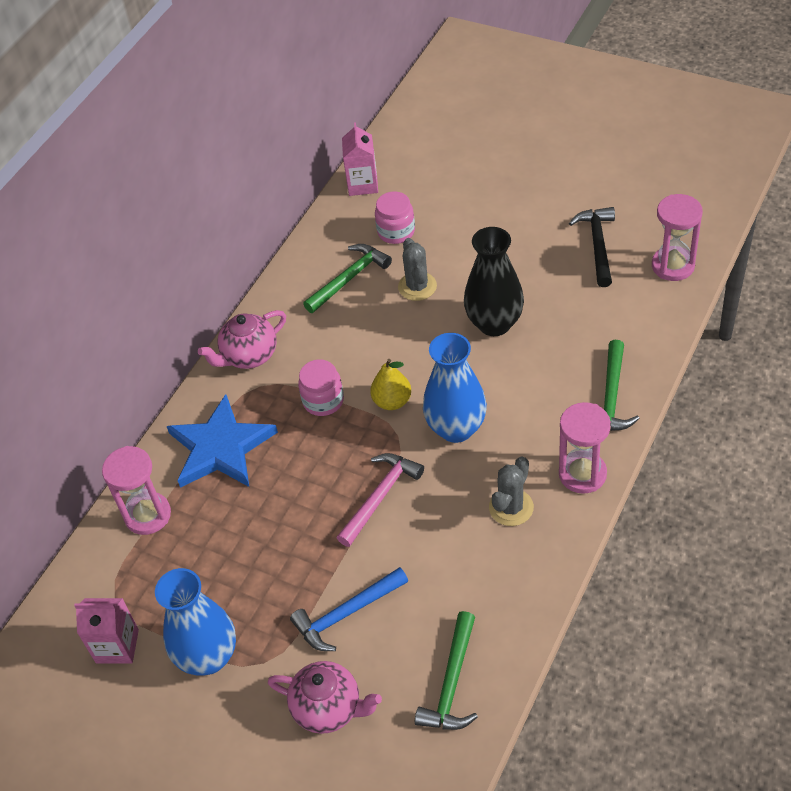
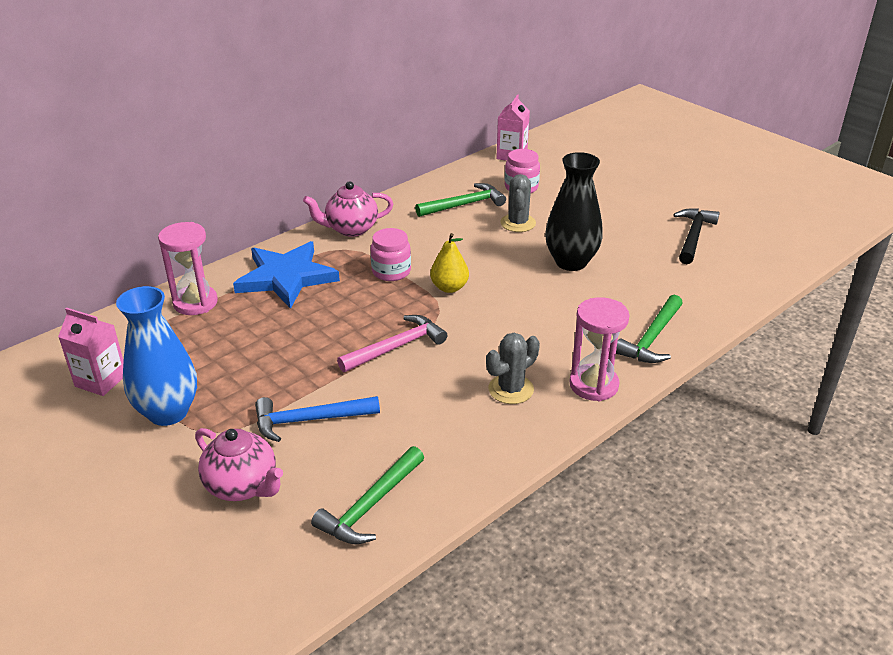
camera: 15 degrees right, 15 degrees down
(456, 428) = (494, 320): blue vase -> none
(673, 266) = (757, 266): pink hourglass -> none

